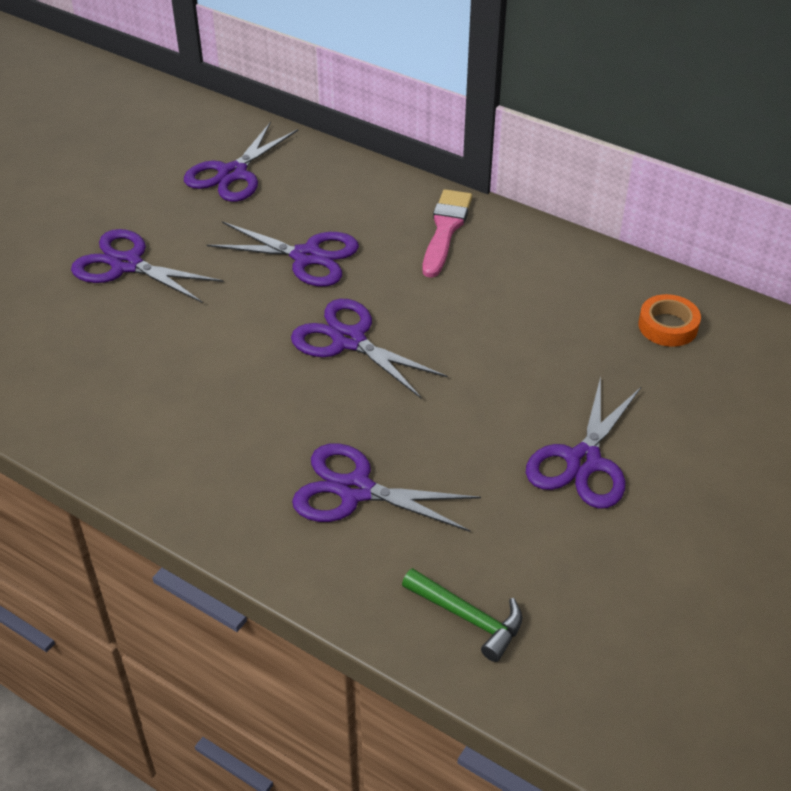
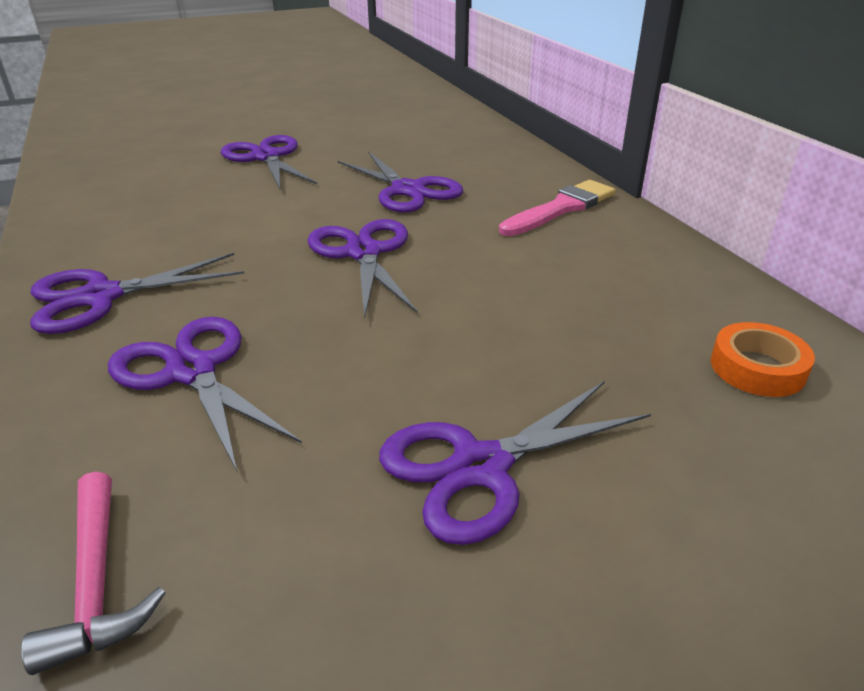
camera: 35 degrees right, 10 degrees down
(232, 174) = (419, 133): purple scissors -> purple scissors (101, 297)
(468, 618) = (97, 583): green hammer -> pink hammer

